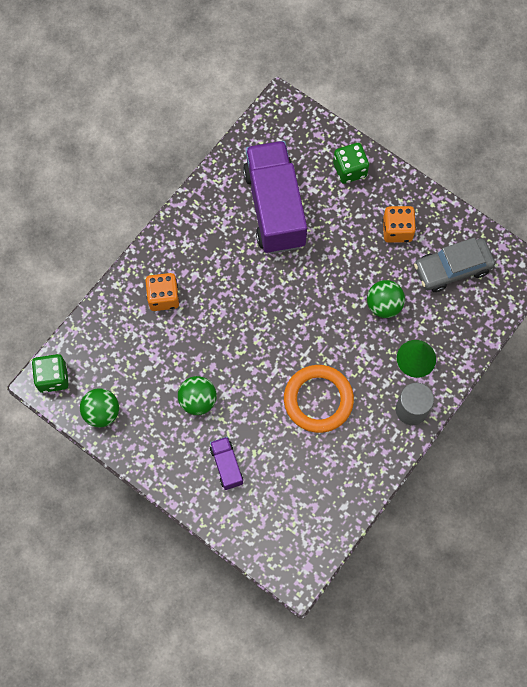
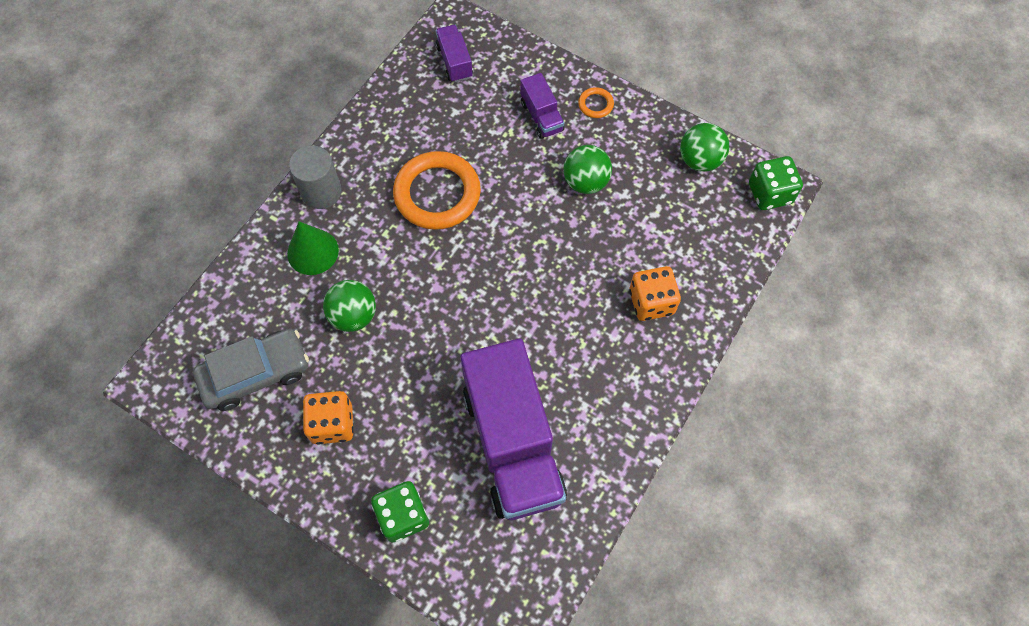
camera: 175 degrees right, 5 degrees down
(179, 474) = (595, 104): none -> orange ring
(297, 529) = (454, 62): none -> purple truck

